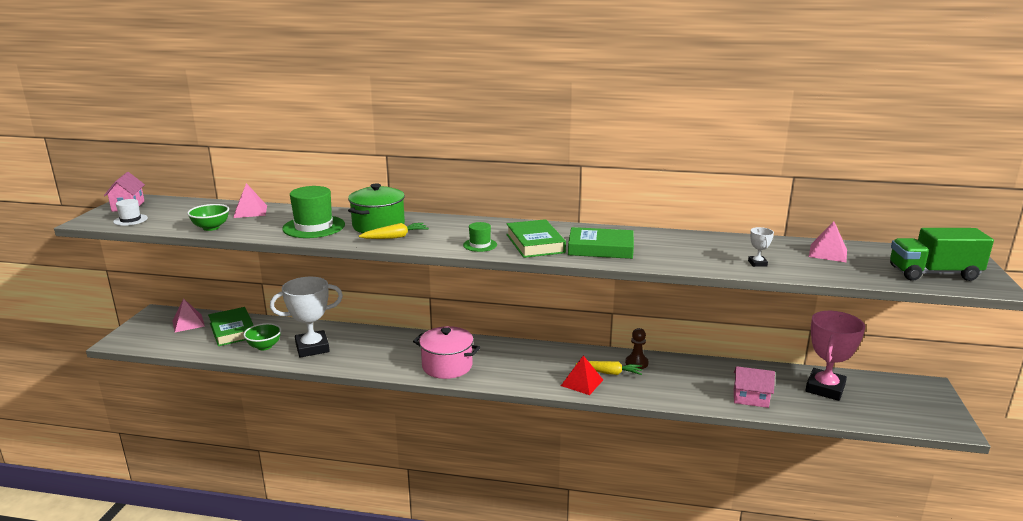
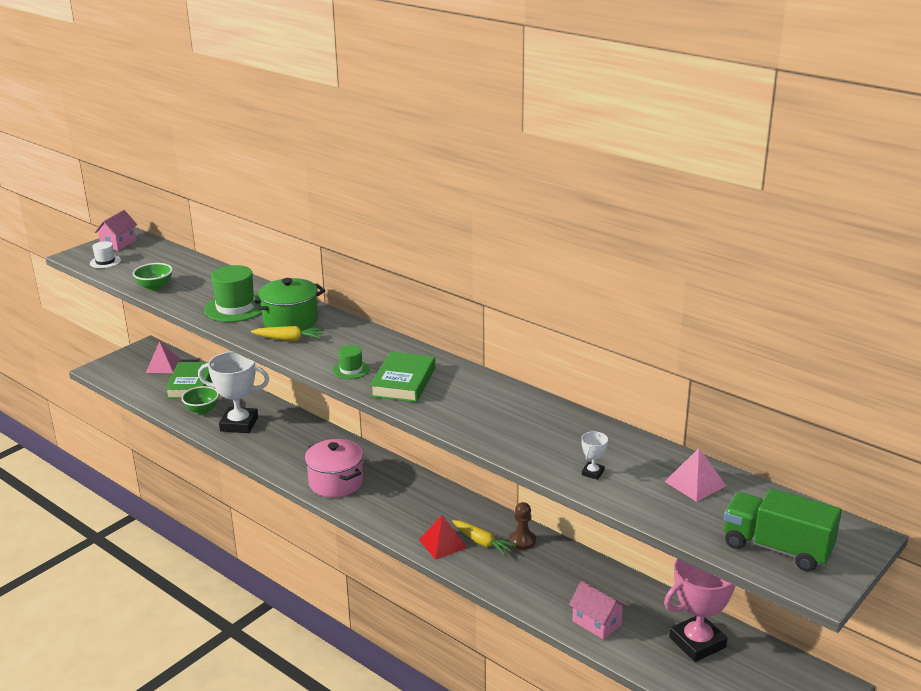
camera: 30 degrees right, 5 degrees up
(250, 211) = (204, 274): pink pyramid -> none
(600, 248) = (458, 406): green book -> none

